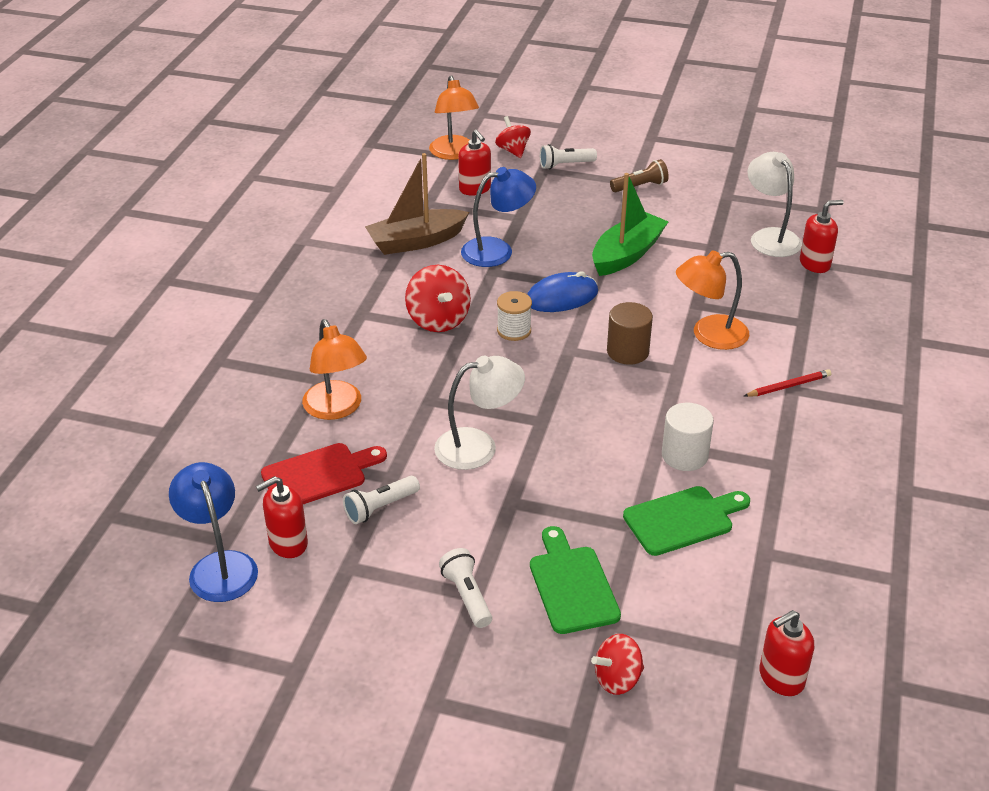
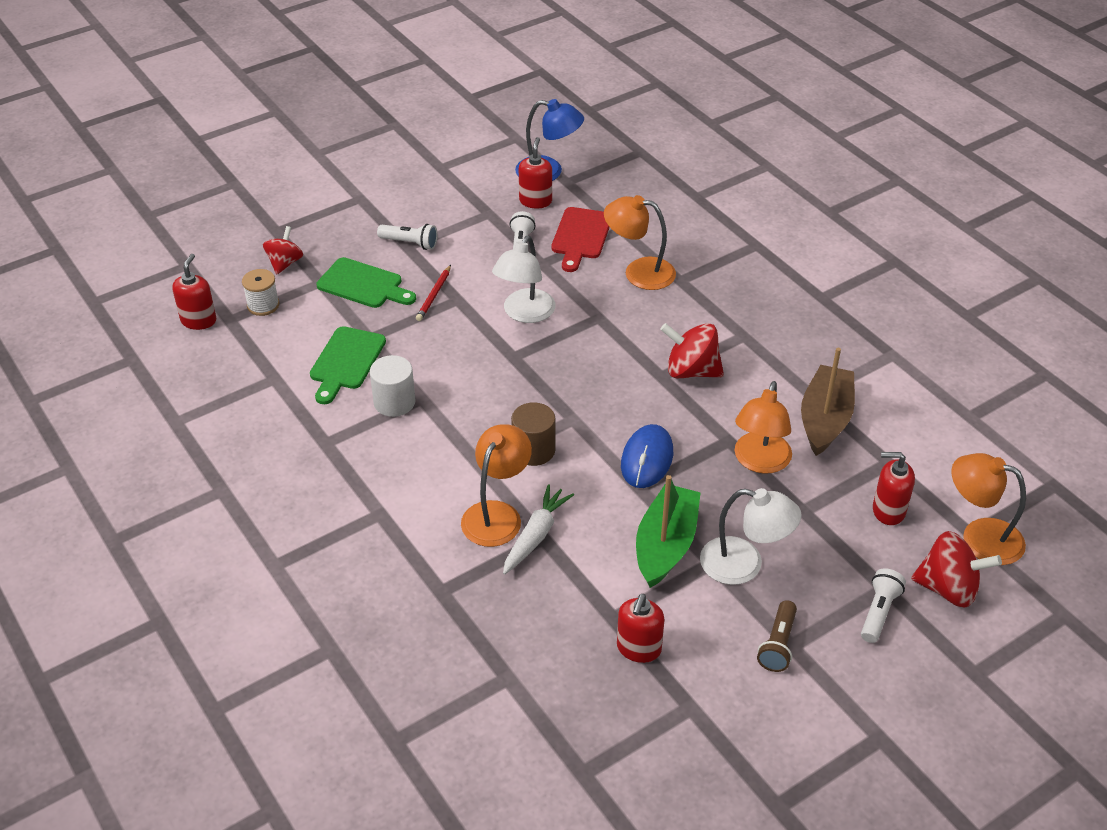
camera: 130 degrees right, 5 degrees up
(497, 250) = (759, 462): blue lamp -> orange lamp
(513, 150) = (948, 588): red spinning top -> red spinning top, size x1.50
(514, 330) = (632, 404): white spool -> white spool (263, 305)
(627, 254) = (666, 545): green boat -> green boat turned 150 degrees counterclockwise
(700, 308) = (536, 535): none -> white carrot
(770, 237) = (583, 679): white lamp -> white lamp (744, 565)
(788, 386) = (386, 514): red pencil -> red pencil (434, 295)
(815, 264) = (505, 676): red soap dispenser -> red soap dispenser (638, 648)

